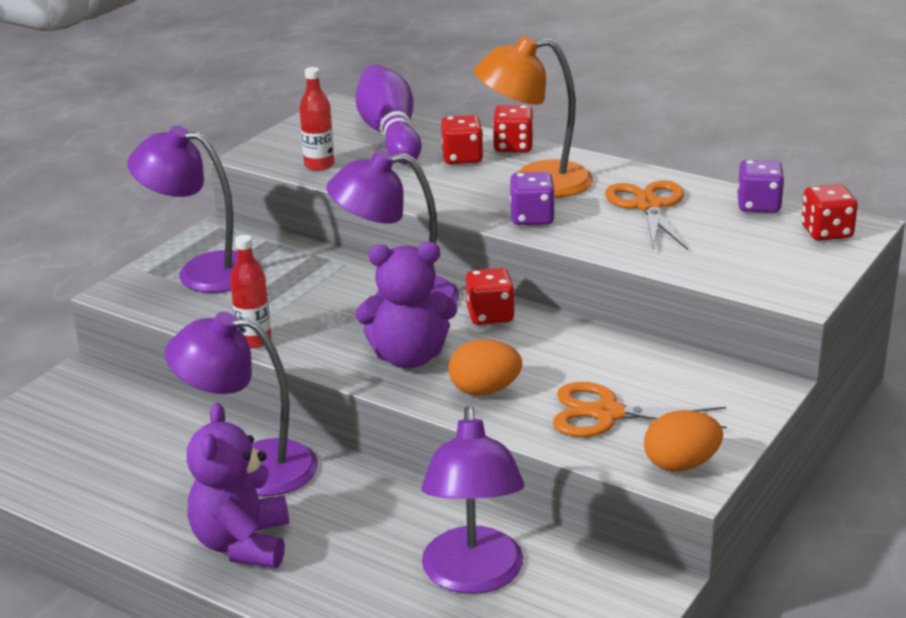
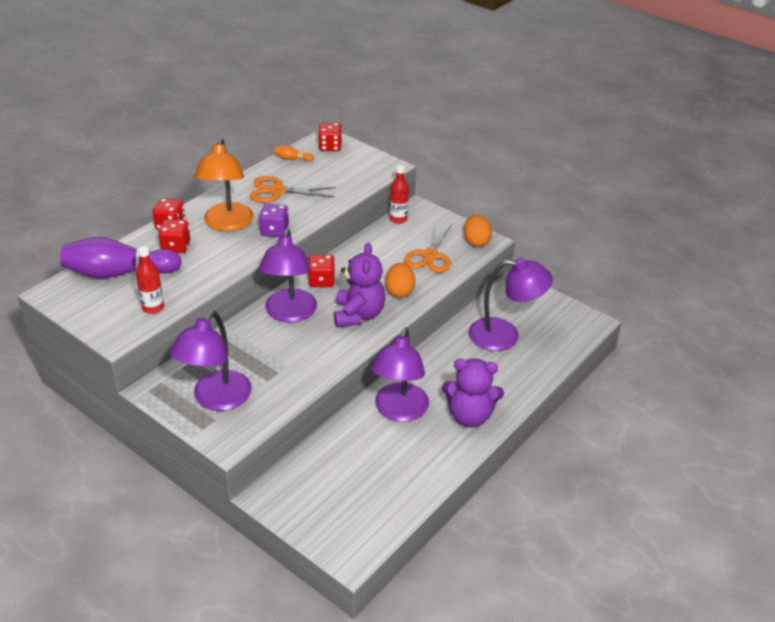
camera: 85 degrees left, 10 degrees up
(254, 341) = (320, 376): red bottle -> red bottle (398, 219)
(758, 205) = (292, 159): purple dice -> orange bowling pin

